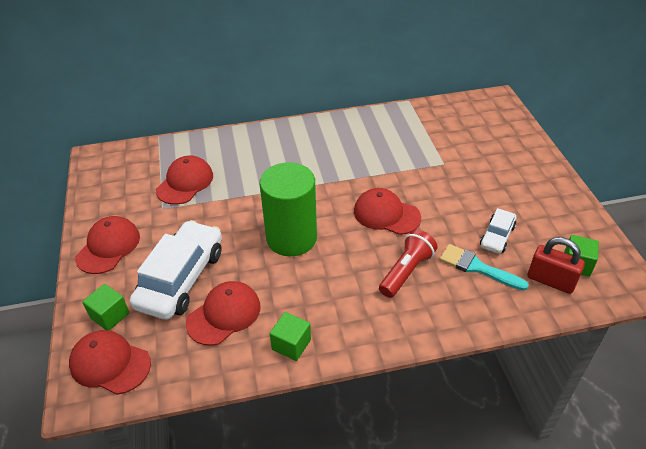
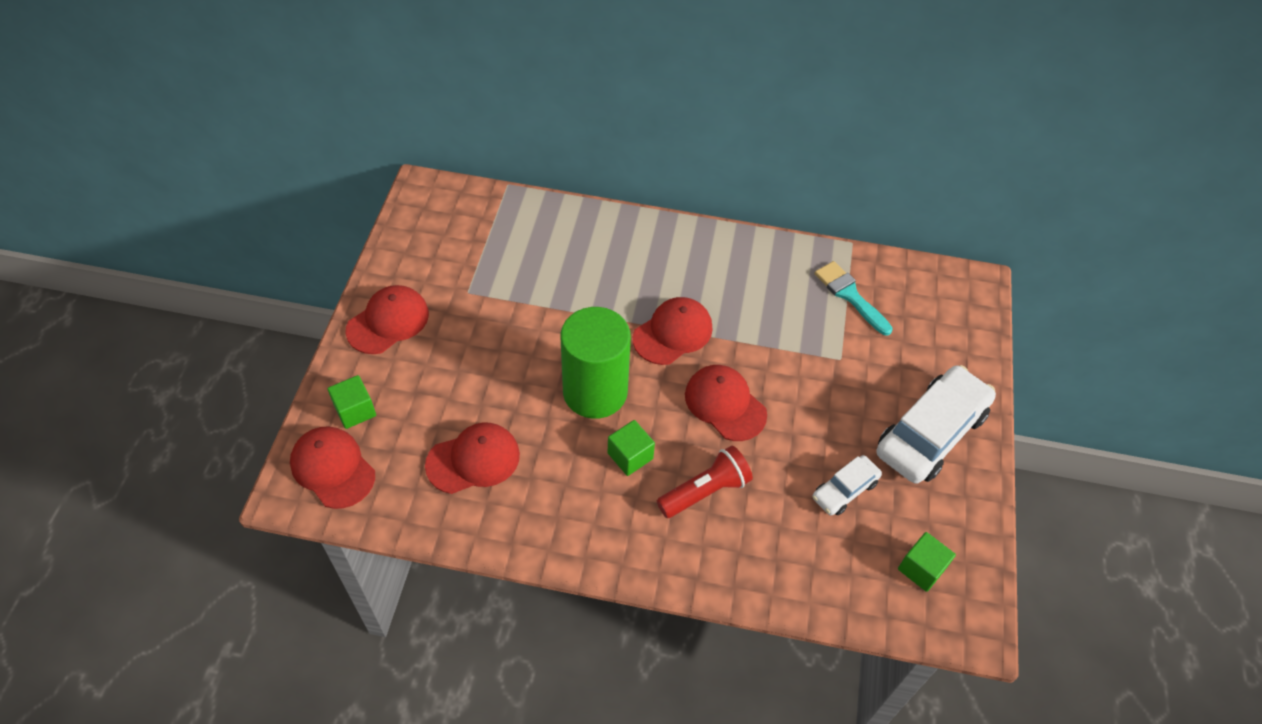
camera: 20 degrees right, 10 degrees up
(181, 278) = (448, 395): white car -> white car (931, 433)
(185, 183) = (509, 266): red cap -> red cap (673, 333)
(291, 344) = (527, 527): green cube -> green cube (630, 456)
(477, 267) = (793, 521): turquoise brush -> turquoise brush (850, 295)
(550, 281) = (873, 576): red padlock -> none

